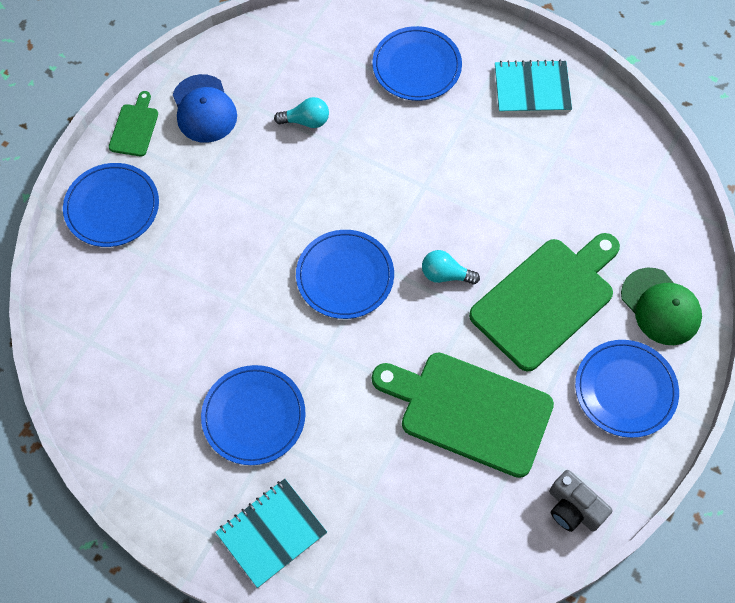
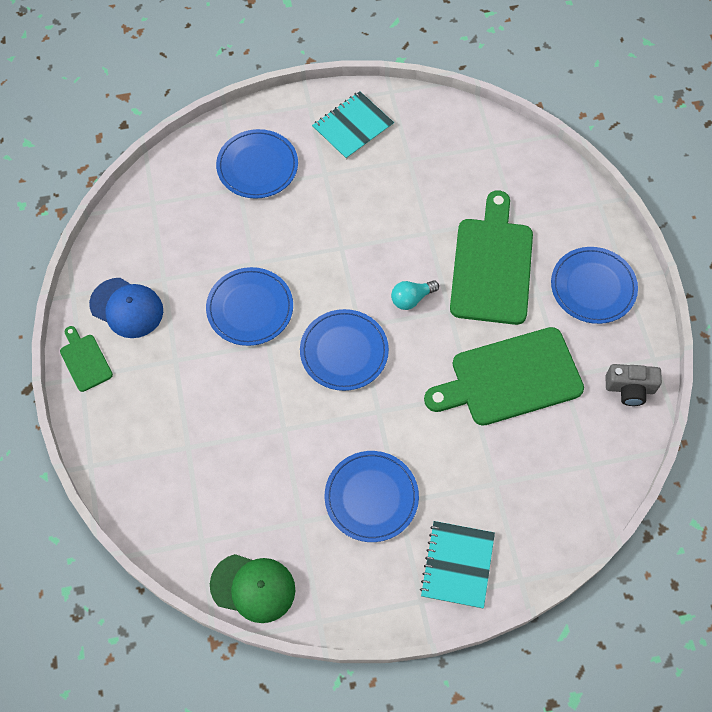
camera: 40 degrees left, 0 degrees up
(112, 207) = (124, 432): blue plate -> blue plate (250, 308)
(306, 121) = (213, 262): turquoise light bulb -> none
(660, 306) = (566, 216): green cap -> green cap (253, 587)

